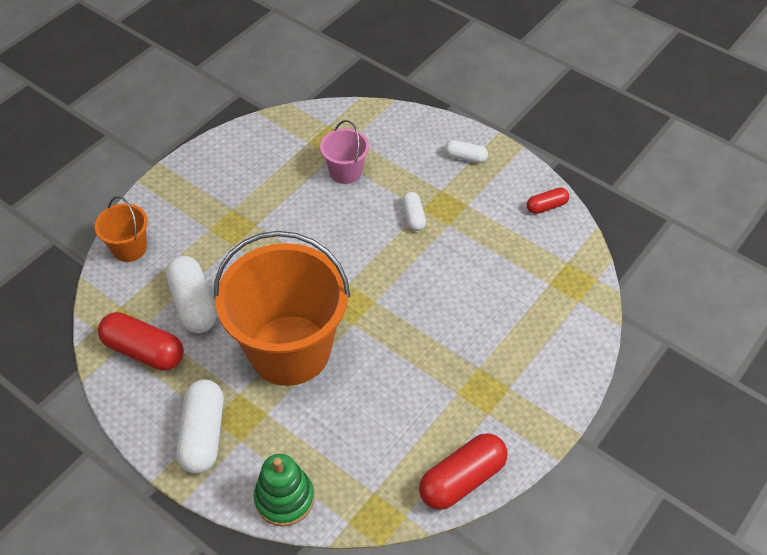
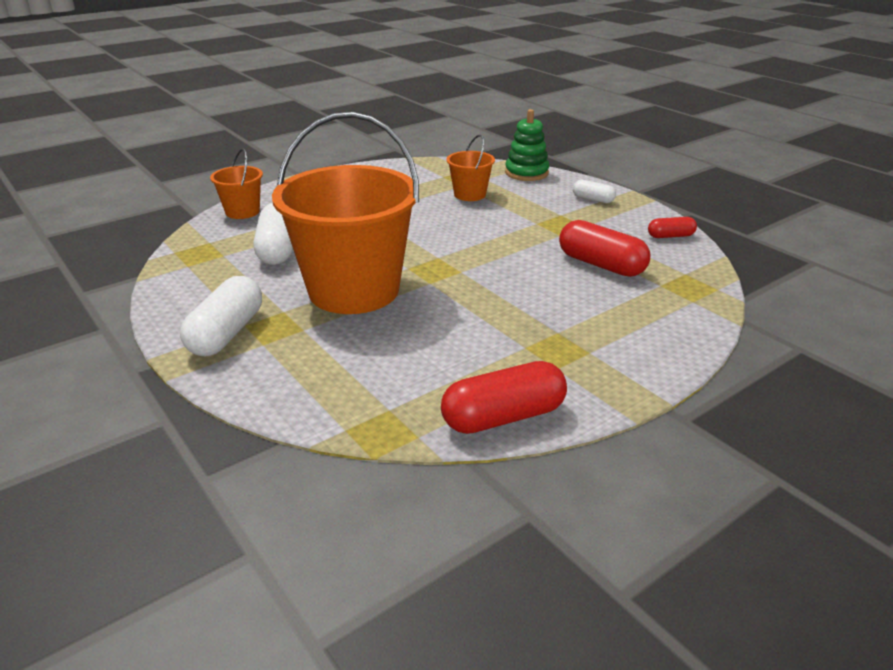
camera: 15 degrees right, 20 degrees down
(144, 351) = (209, 270): red capsule -> red capsule (601, 265)
(284, 498) = (282, 396): green stacking toy -> green stacking toy (526, 173)
(345, 172) = (470, 194): pink bucket -> orange bucket
(413, 217) = (525, 226): white capsule -> none

